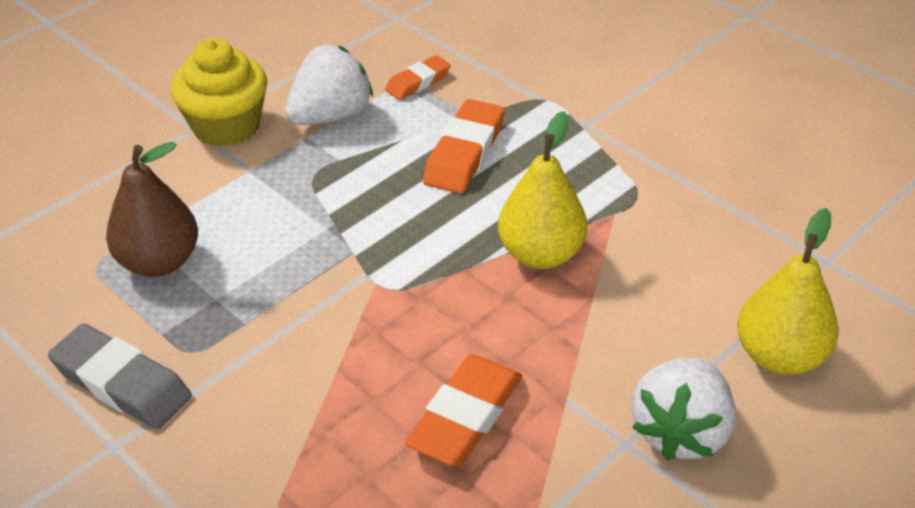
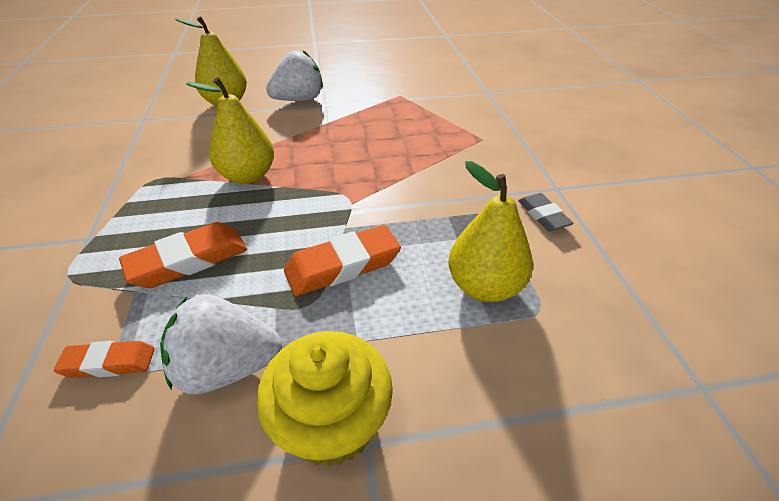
camera: 145 degrees left, 0 degrees up
(122, 383) = (543, 215): grey eraser -> grey eraser, size x0.61
(159, 262) = (484, 286): brown pear -> yellow pear
(465, 417) = (373, 133): orange eraser -> orange eraser (343, 265)

